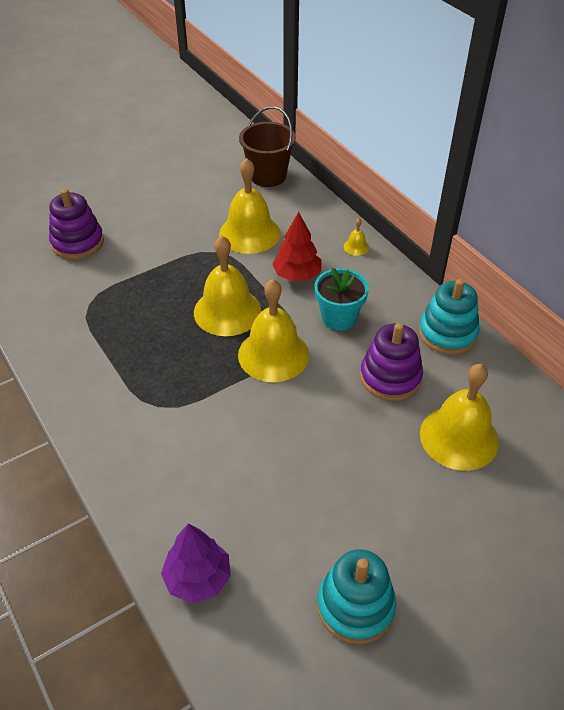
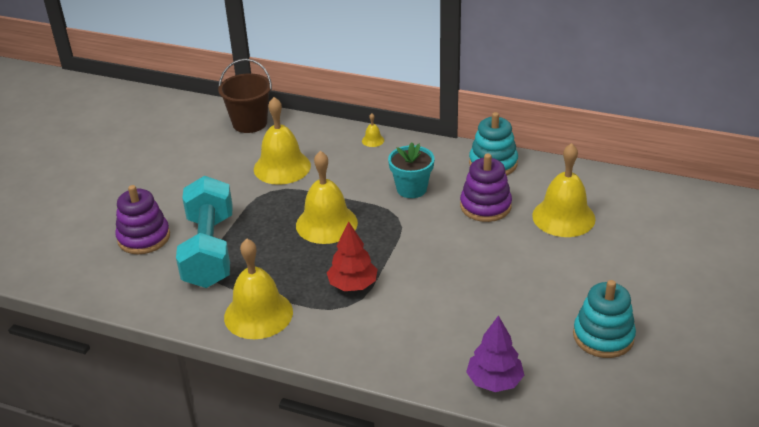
camera: 35 degrees left, 10 degrees down
(110, 283) = (209, 250): none -> turquoise dumbbell
(273, 354) = (392, 233): yellow bell -> yellow bell (258, 314)
(297, 275) = (351, 177): red tree -> red tree (353, 285)

